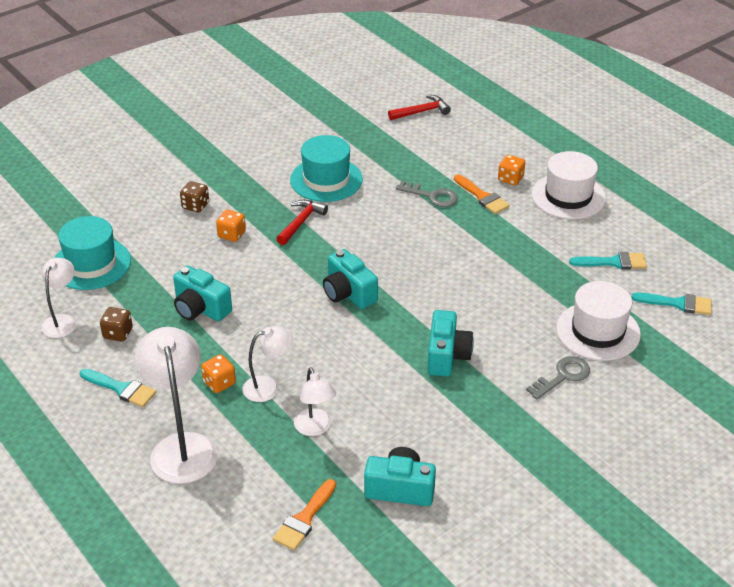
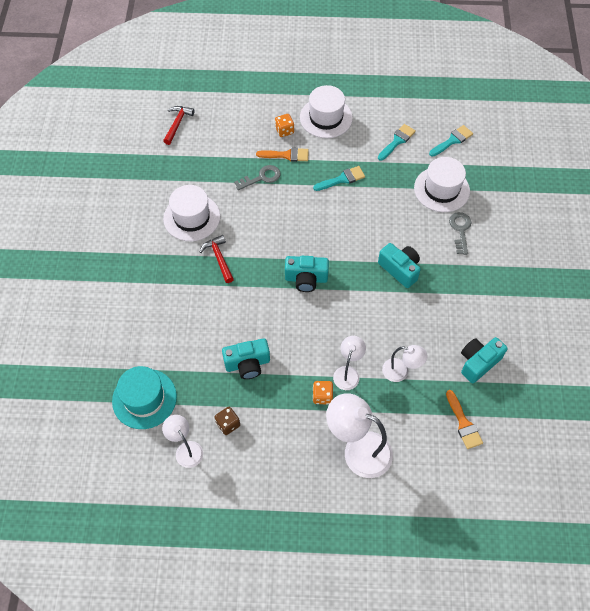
camera: 50 degrees left, 20 degrees up
(121, 389) = (280, 453): turquoise brush -> turquoise brush (342, 179)
(195, 206) = (145, 303): brown dice -> none
(231, 234) = (194, 302): orange dice -> none
(326, 180) = (192, 217): turquoise hat -> white hat

